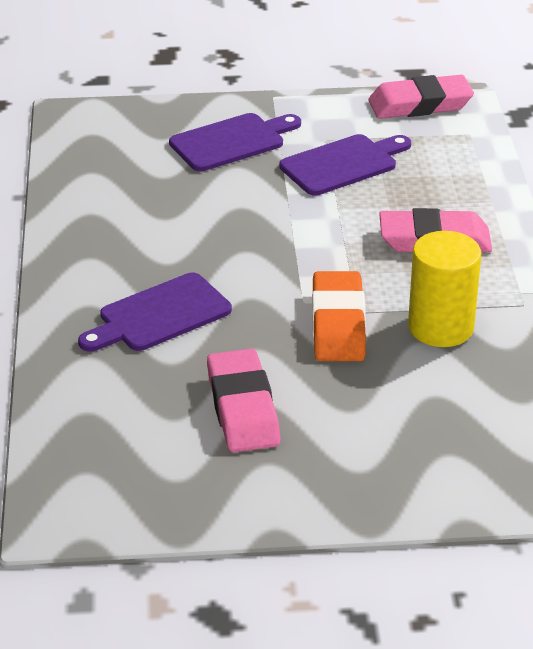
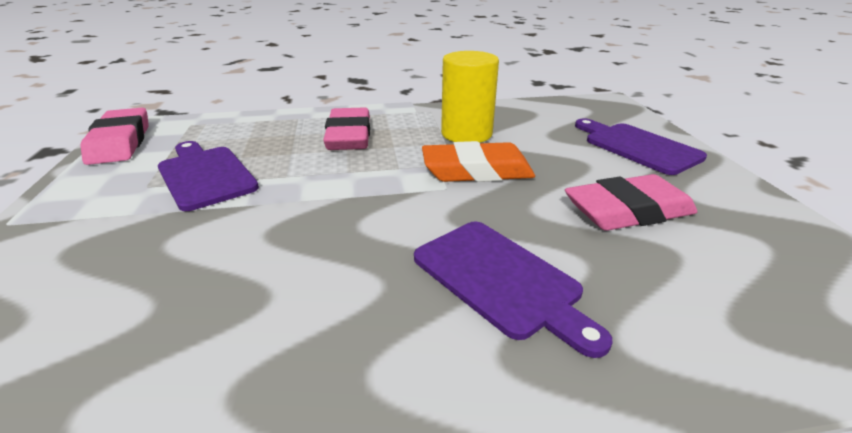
camera: 95 degrees left, 5 degrees down
(232, 141) = (98, 249): purple cutting board -> purple cutting board (637, 146)

